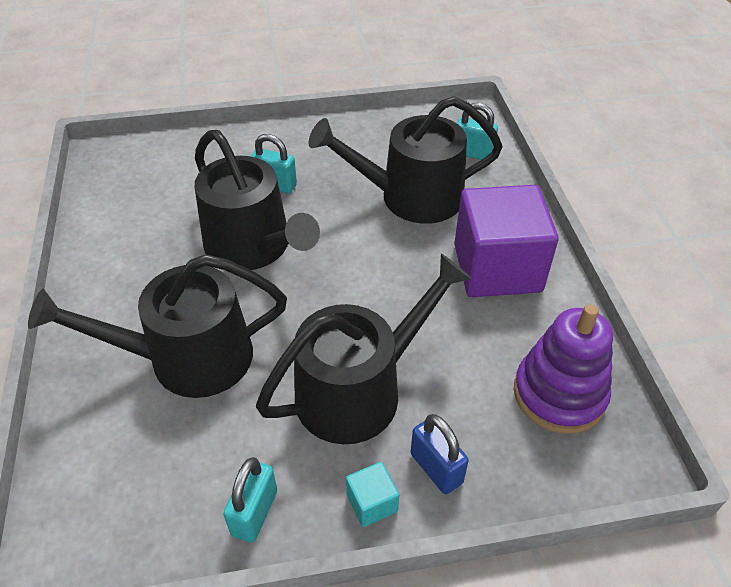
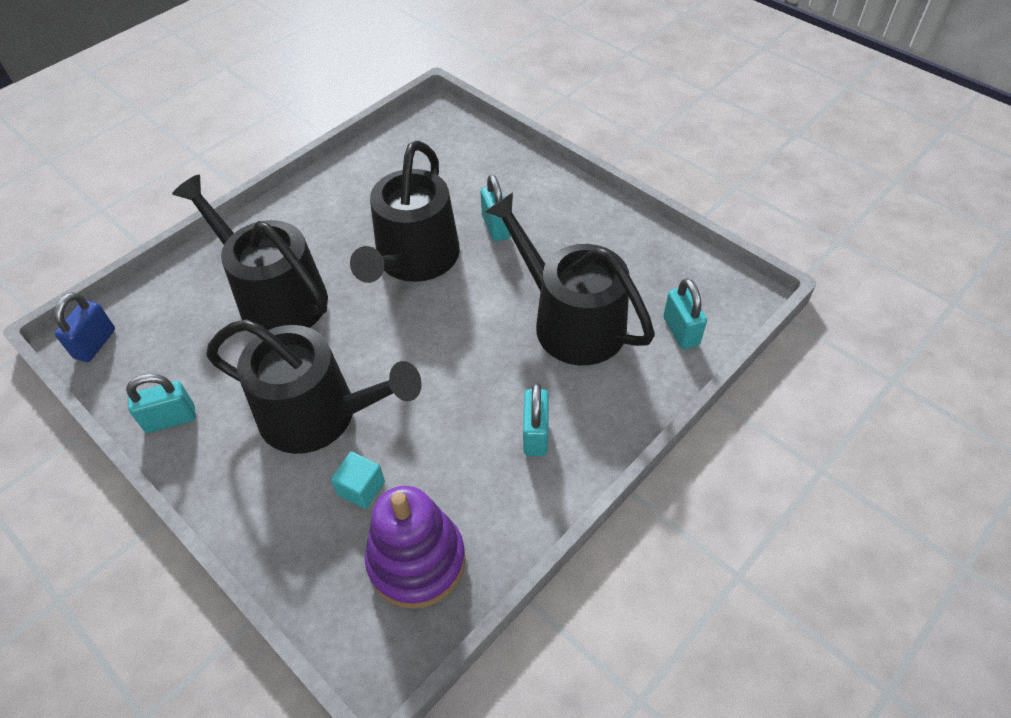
camera: 55 degrees right, 5 degrees up
(372, 503) = (220, 484): turquoise cube -> turquoise cube (361, 488)
(436, 468) = (277, 509): blue padlock -> blue padlock (95, 344)
(497, 268) = (535, 434): purple cube -> turquoise padlock

